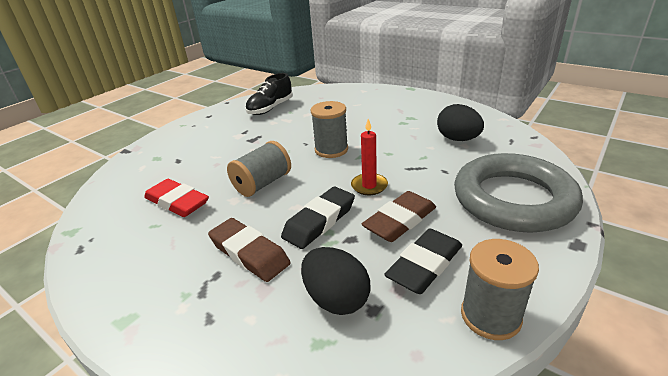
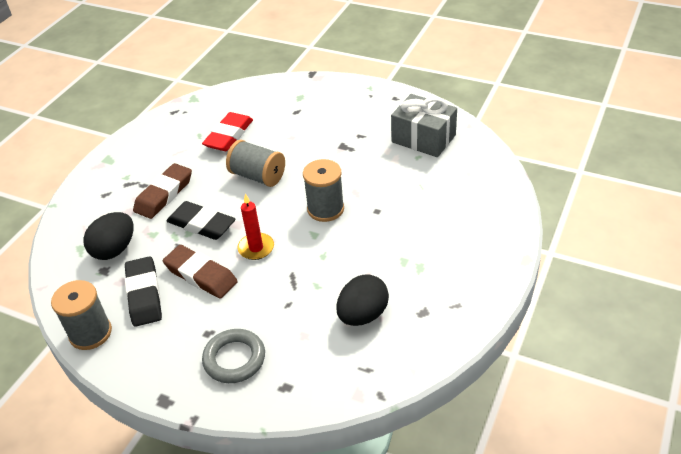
camera: 80 degrees right, 10 degrees up
(270, 108) = (423, 138): black shoe -> grey gift
(424, 265) = (144, 295): black eraser -> black eraser turned 45 degrees clockwise
(513, 199) = (234, 359): grey ring -> grey ring, size x0.52

